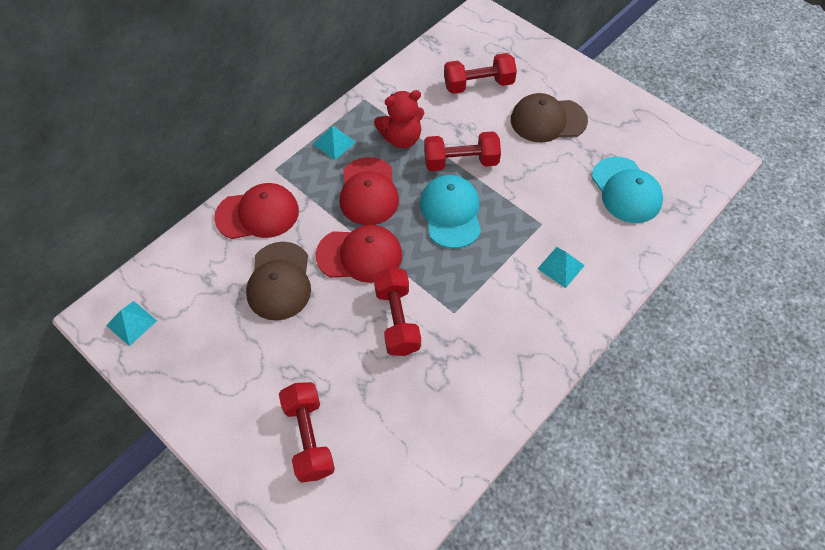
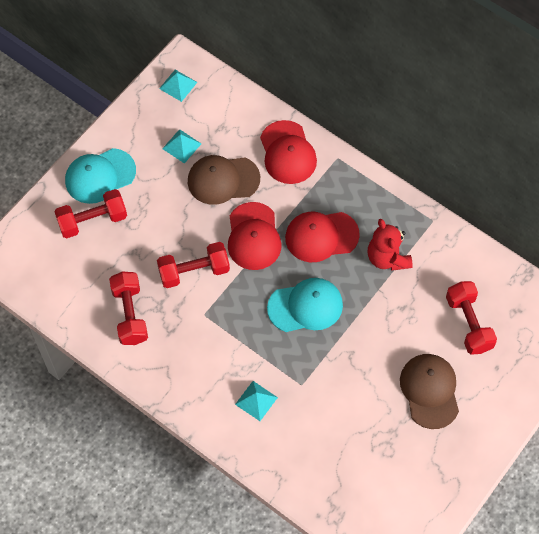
camera: 85 degrees right, 5 degrees up
(334, 143) = (374, 201): turquoise pyramid -> turquoise pyramid (182, 146)
(461, 162) = (365, 312): red dumbbell -> red dumbbell (130, 314)
(626, 190) = (349, 463): turquoise cap -> turquoise cap (100, 176)

